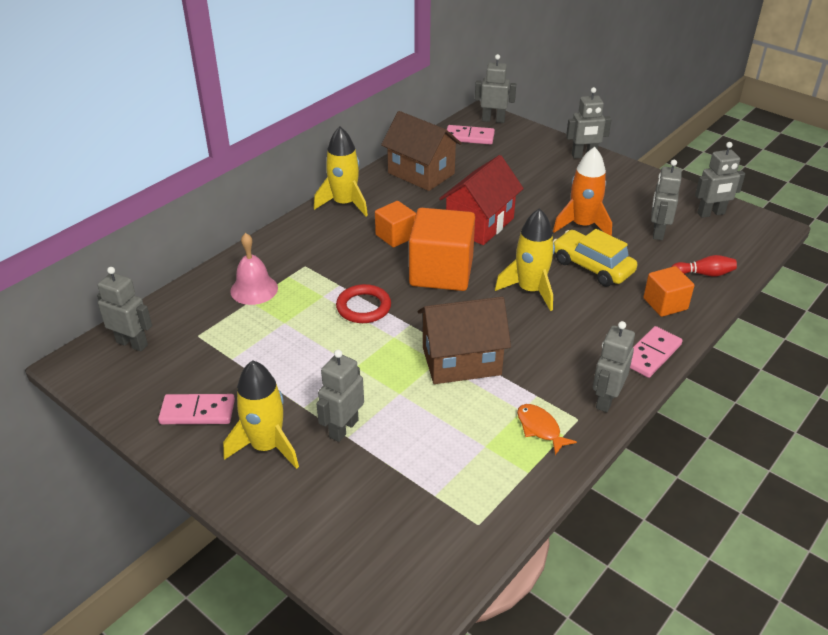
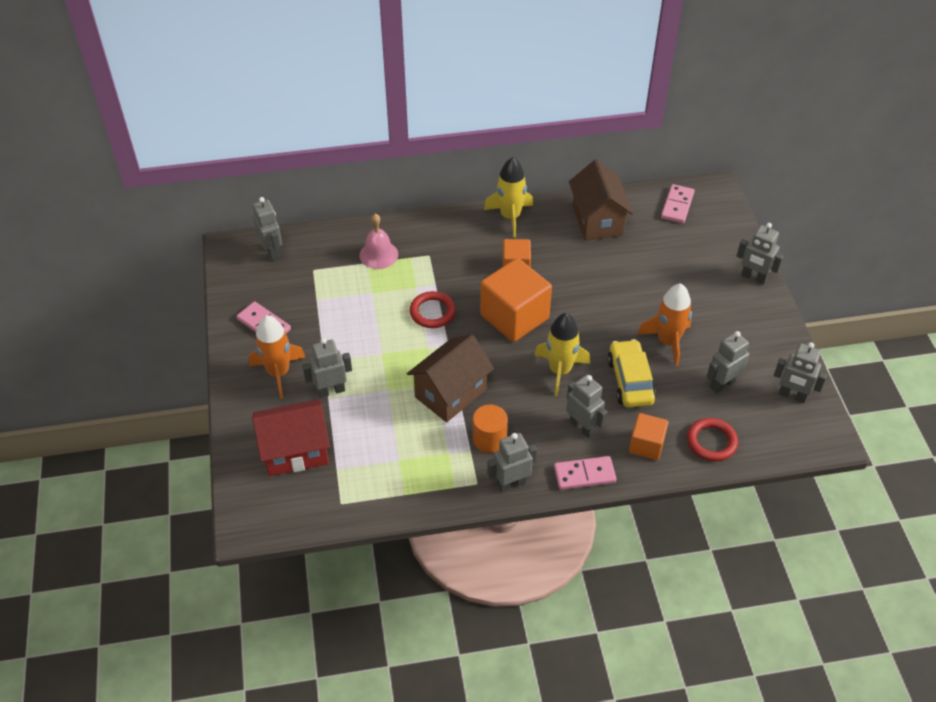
camera: 40 degrees right, 10 degrees up
(266, 446) = (278, 373): yellow rocket -> orange rocket
(461, 361) = (450, 393): brown house -> brown house turned 75 degrees counterclockwise
(469, 137) = (677, 206): pink domino -> pink domino turned 60 degrees clockwise
(479, 224) = (589, 293): red house -> red house (295, 451)
(493, 120) = (718, 198): grey robot -> grey robot (582, 427)
(540, 428) = (445, 473): orange fish -> none
(541, 376) = (489, 439): none -> orange cylinder
(704, 274) = (711, 442): red bowling pin -> red ring

